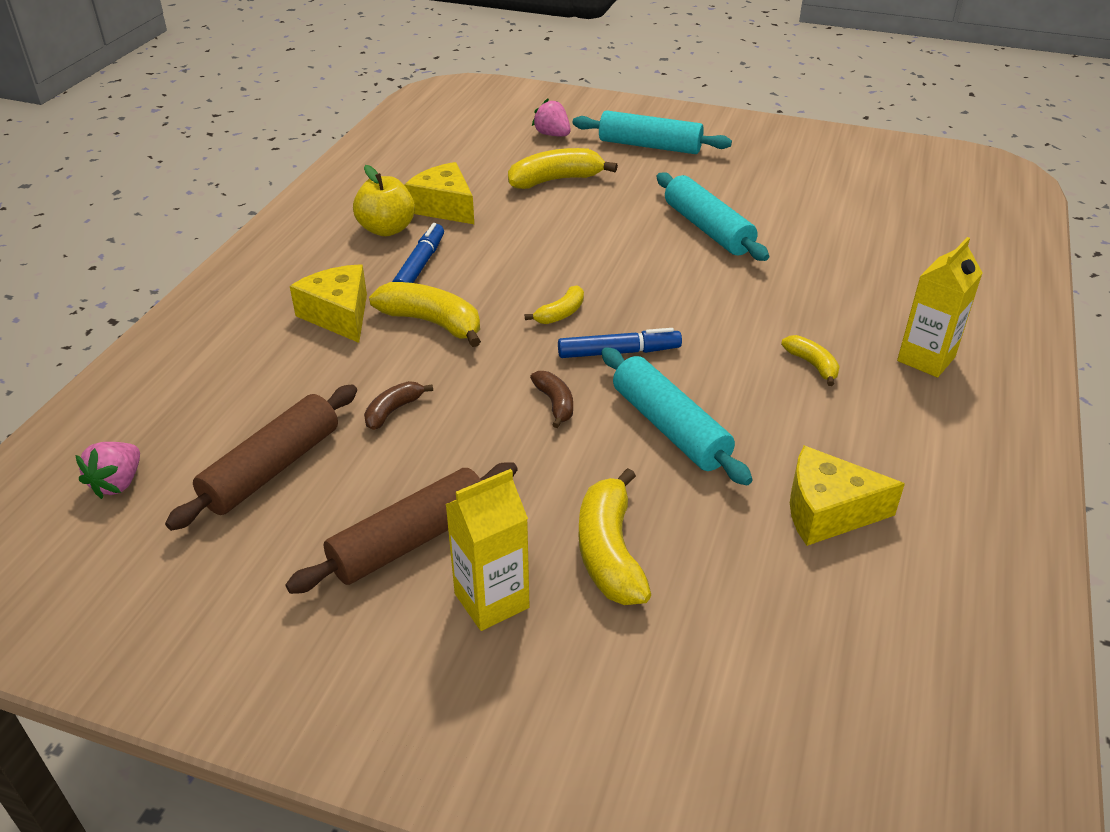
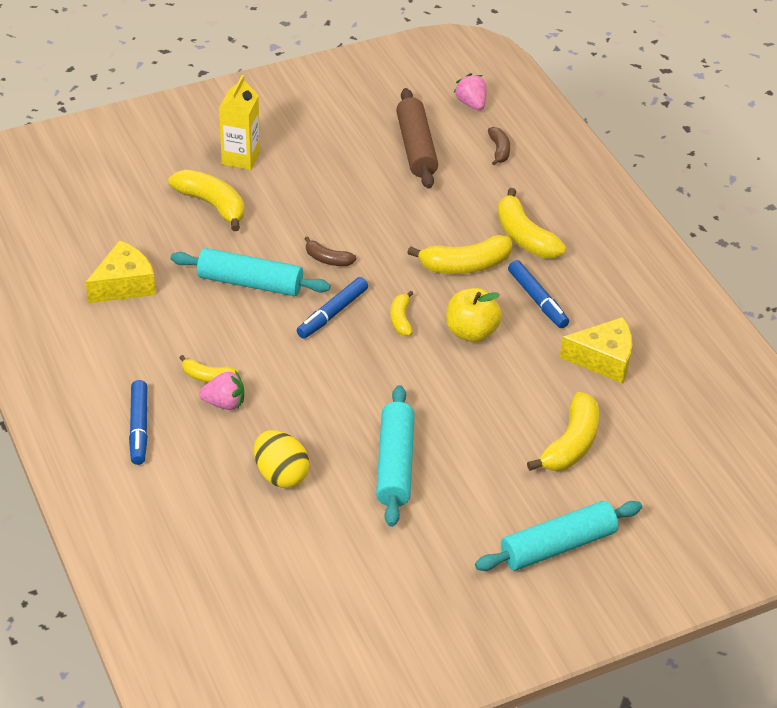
camera: 135 degrees right, 5 degrees up
(339, 315) = (524, 237): yellow cheese -> yellow banana
(387, 229) = (606, 314): yellow apple -> yellow apple (471, 332)
(393, 411) = (405, 205): brown banana -> brown banana (499, 150)
(410, 540) = (307, 158): brown rolling pin -> none
(552, 135) = (654, 503): pink strawberry -> pink strawberry (224, 403)
(707, 229) = (395, 464): turquoise rolling pin -> turquoise rolling pin turned 75 degrees clockwise
(815, 265) = (281, 474): none -> yellow egg
(926, 359) = (139, 427): yellow carton -> blue marker

